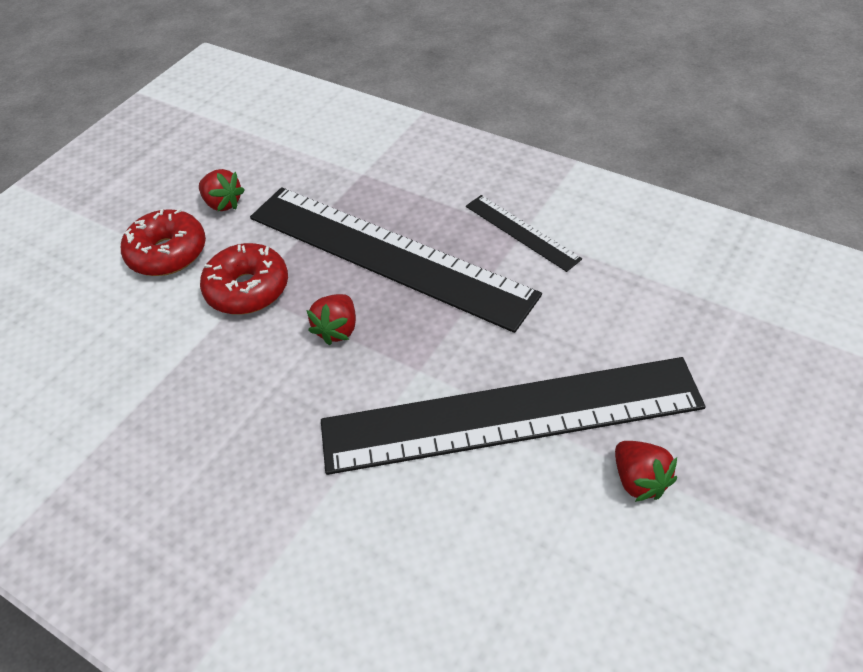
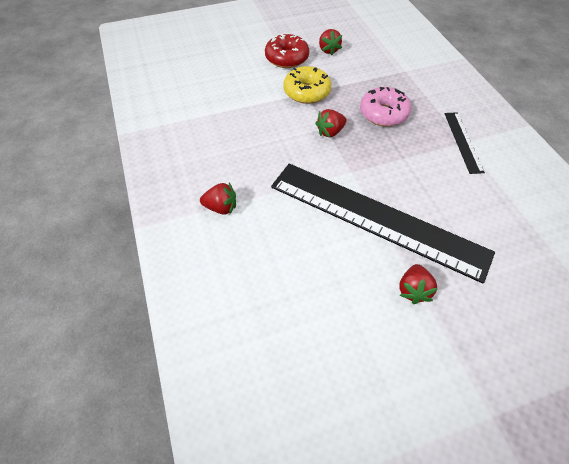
camera: 35 degrees right, 5 degrees up
(247, 289) = (307, 92): red donut -> yellow donut
(277, 563) = (221, 207): none -> red strawberry
(387, 255) = (383, 113): black ruler -> pink donut

